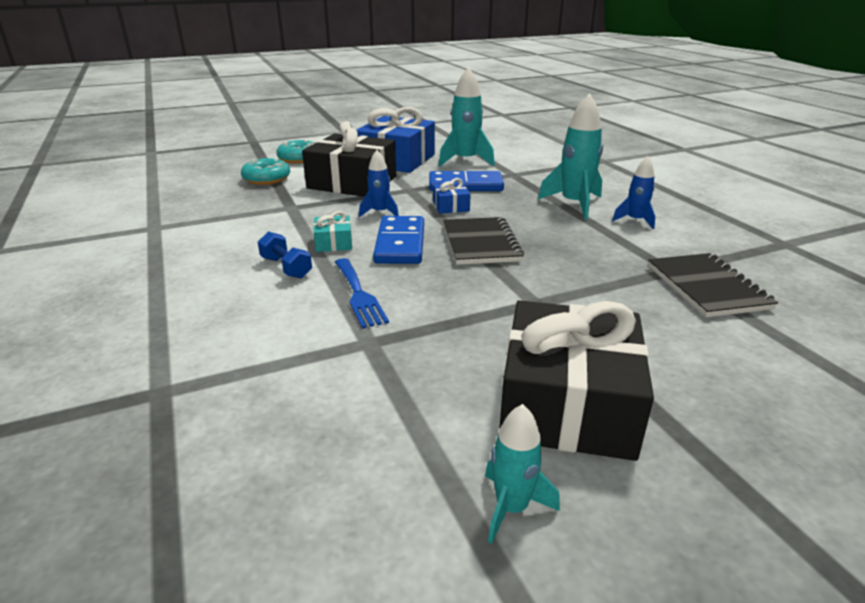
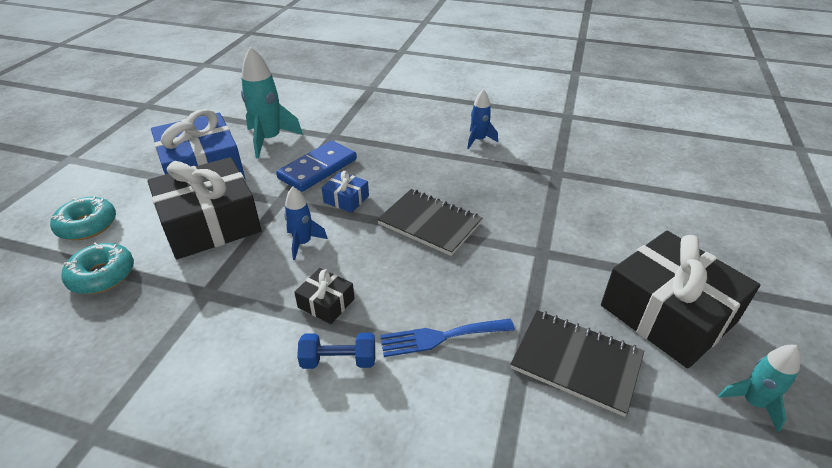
camera: 50 degrees left, 10 degrees up
(333, 242) = (326, 303): turquoise gift -> black gift
(359, 295) = (441, 337): blue fork -> blue fork turned 150 degrees clockwise
(400, 243) = (378, 264): blue domino -> none
(574, 204) = (423, 145): turquoise rocket -> none
(707, 287) = (588, 175): black notebook -> black notebook (576, 362)

